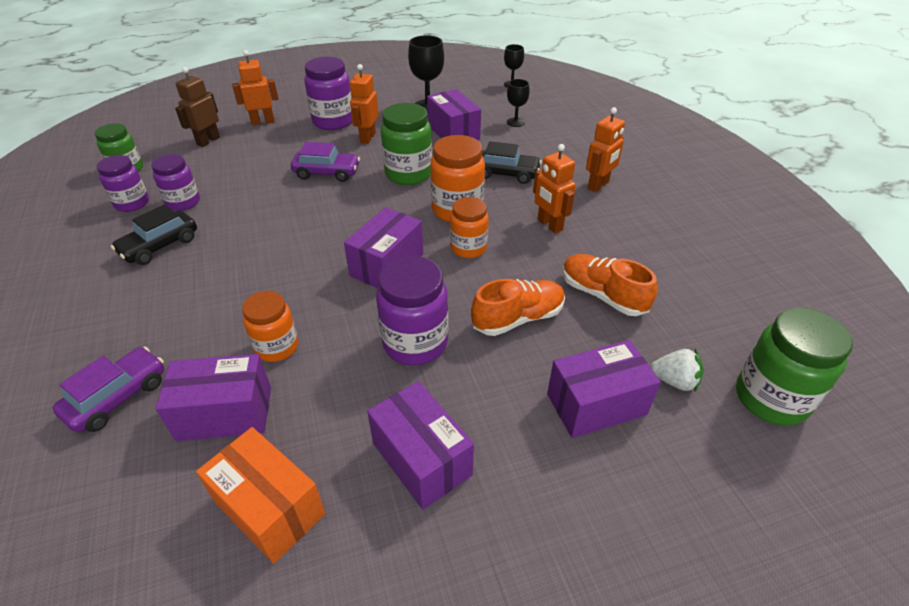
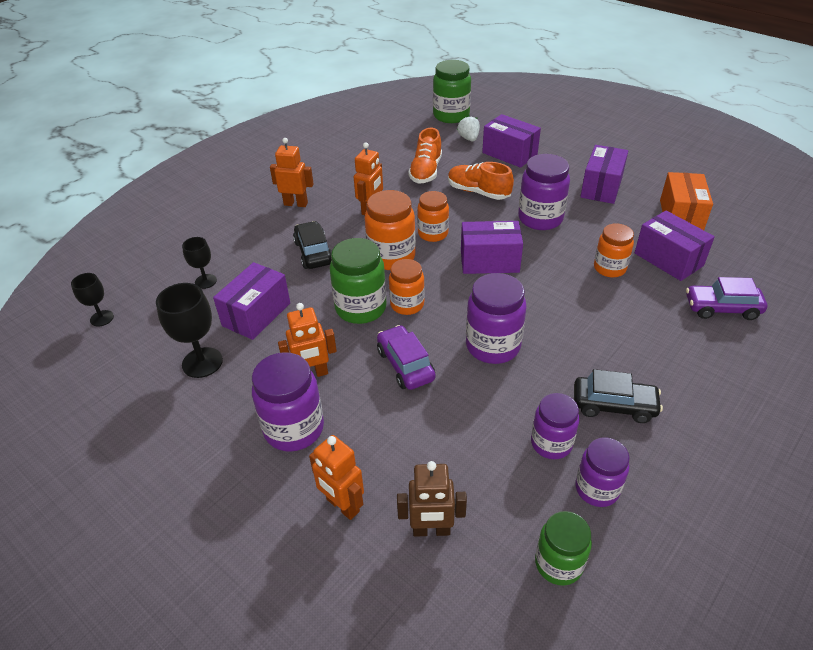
camera: 120 degrees left, 0 degrees up
(290, 217) = (493, 346): none -> purple jar
(386, 196) = (407, 304): none -> orange jar

